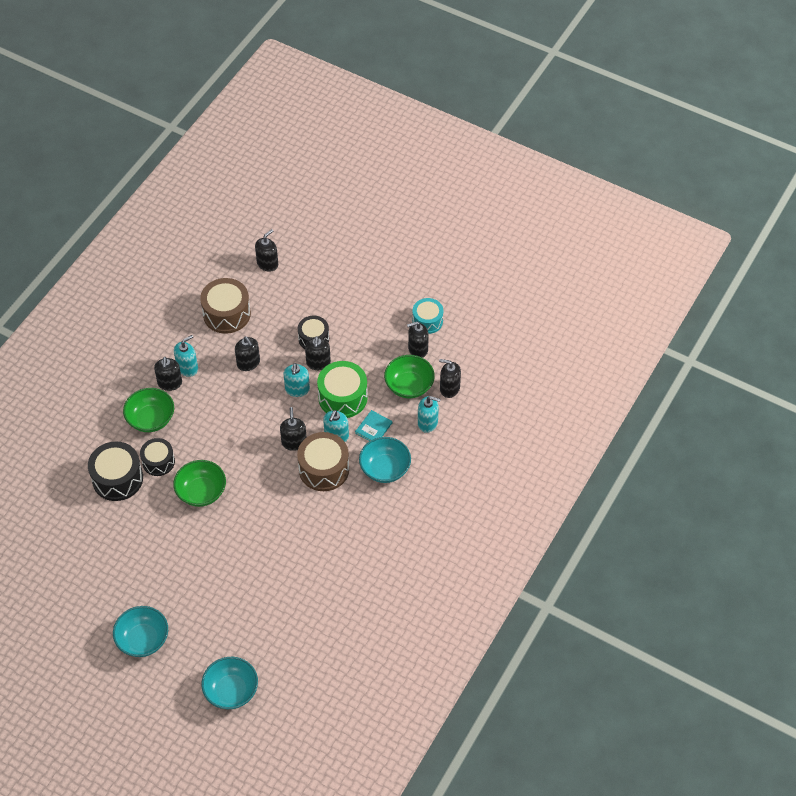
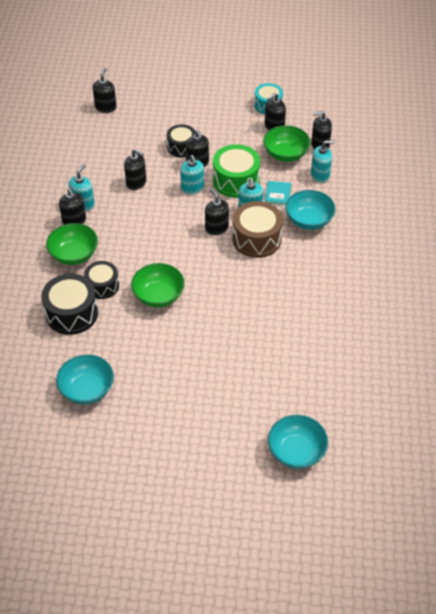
camera: 25 degrees left, 5 degrees down
(143, 639) = (182, 441): turquoise bowl -> turquoise bowl (87, 389)
(226, 314) = (93, 153): brown drum -> none

